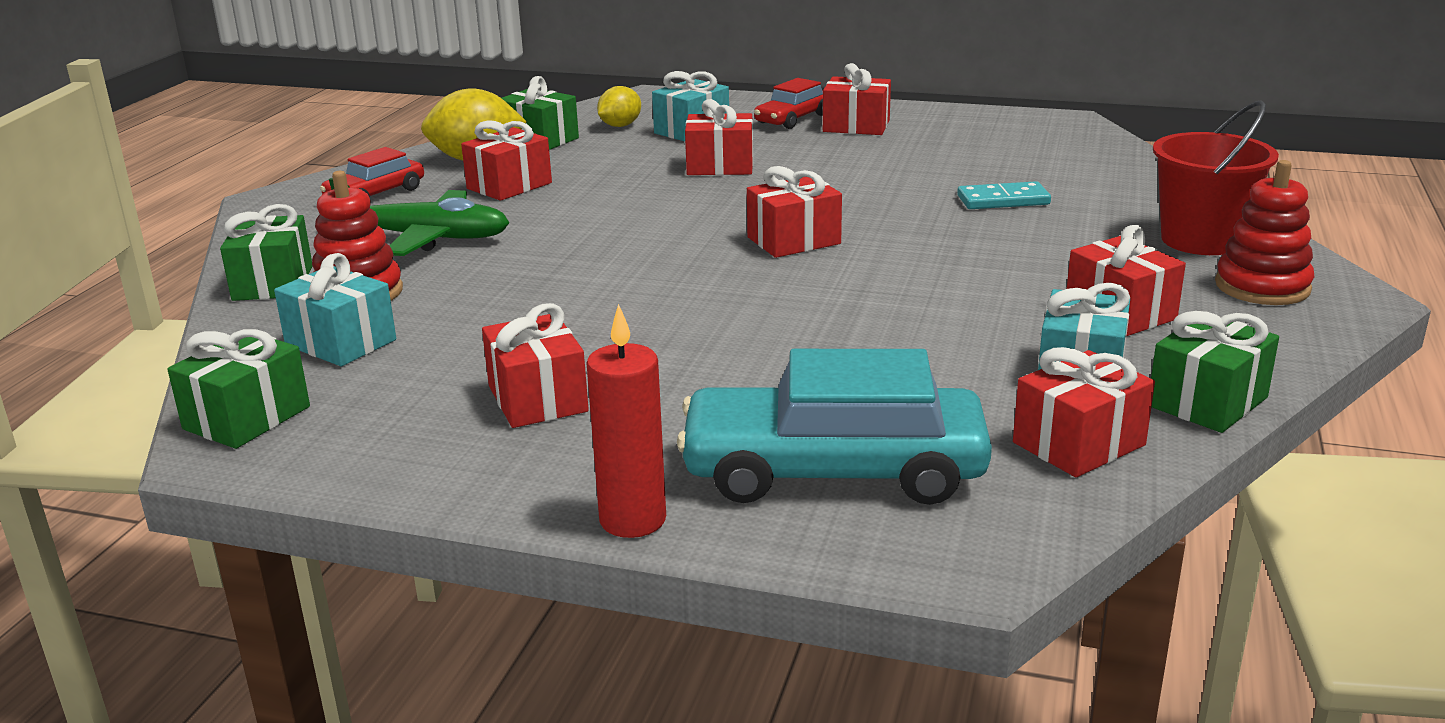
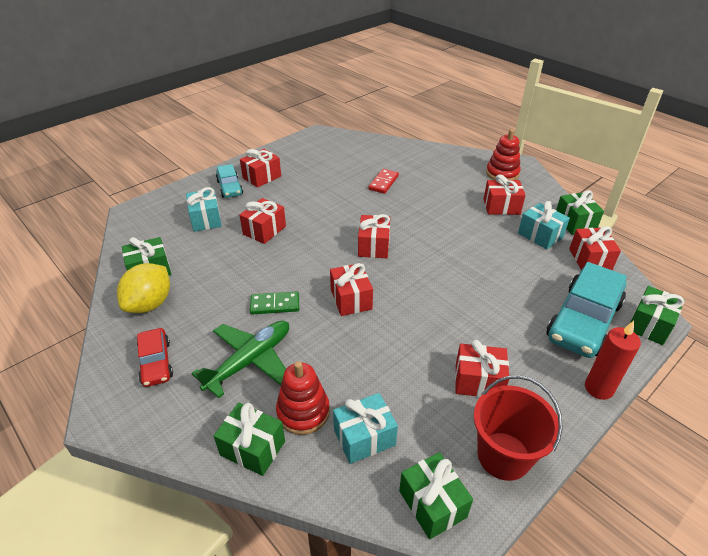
camera: 60 degrees left, 15 degrees up
(509, 186) = (207, 305): red gift -> red gift (351, 299)
(556, 219) = (275, 305): none -> green domino
(620, 126) = (167, 237): yellow lemon -> none
(792, 119) = (230, 188): red car -> turquoise car
(923, 556) = (649, 325): none -> green gift
(1003, 200) = (383, 183): turquoise domino -> red domino
(1201, 240) = (457, 165): red bucket -> red bucket (503, 456)

